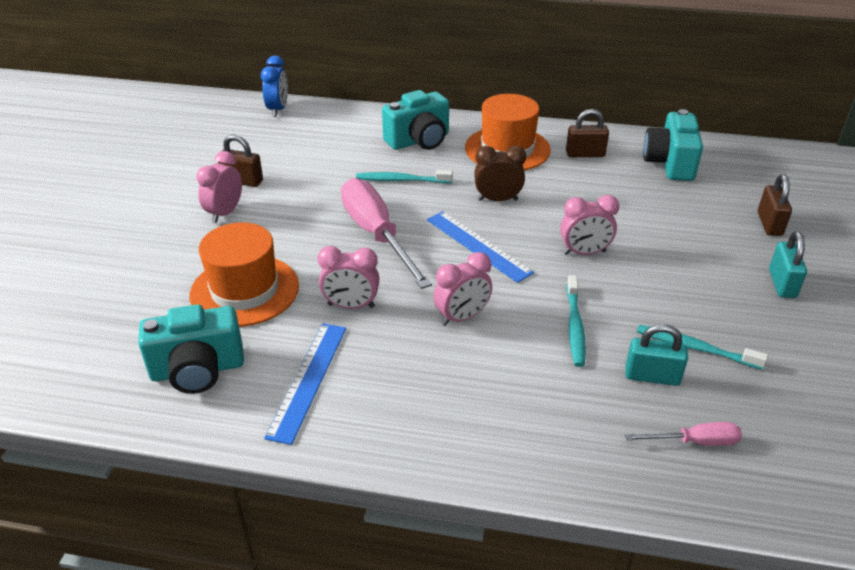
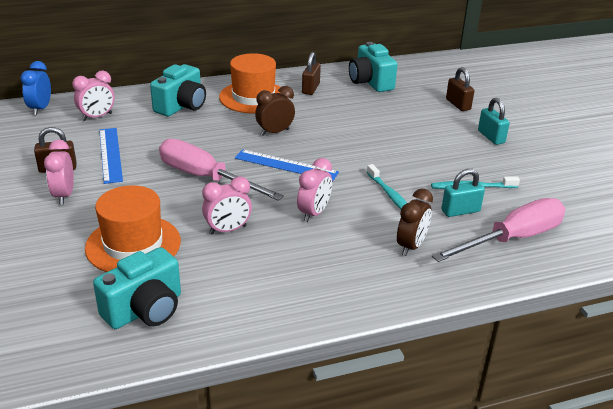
camera: 30 degrees left, 5 degrees down
(278, 110) = (40, 109): blue clock -> blue clock turned 150 degrees counterclockwise
(308, 380) = (239, 287): blue ruler -> blue ruler (110, 154)
(401, 180) = (191, 136): turquoise toothbrush -> none
(547, 402) = (411, 246): none -> brown clock
(584, 253) = (361, 150): pink clock -> pink clock (97, 117)
(585, 154) = (310, 88): brown padlock -> brown padlock turned 45 degrees counterclockwise
(694, 442) = (512, 239): pink screwdriver -> pink screwdriver, size x2.08

